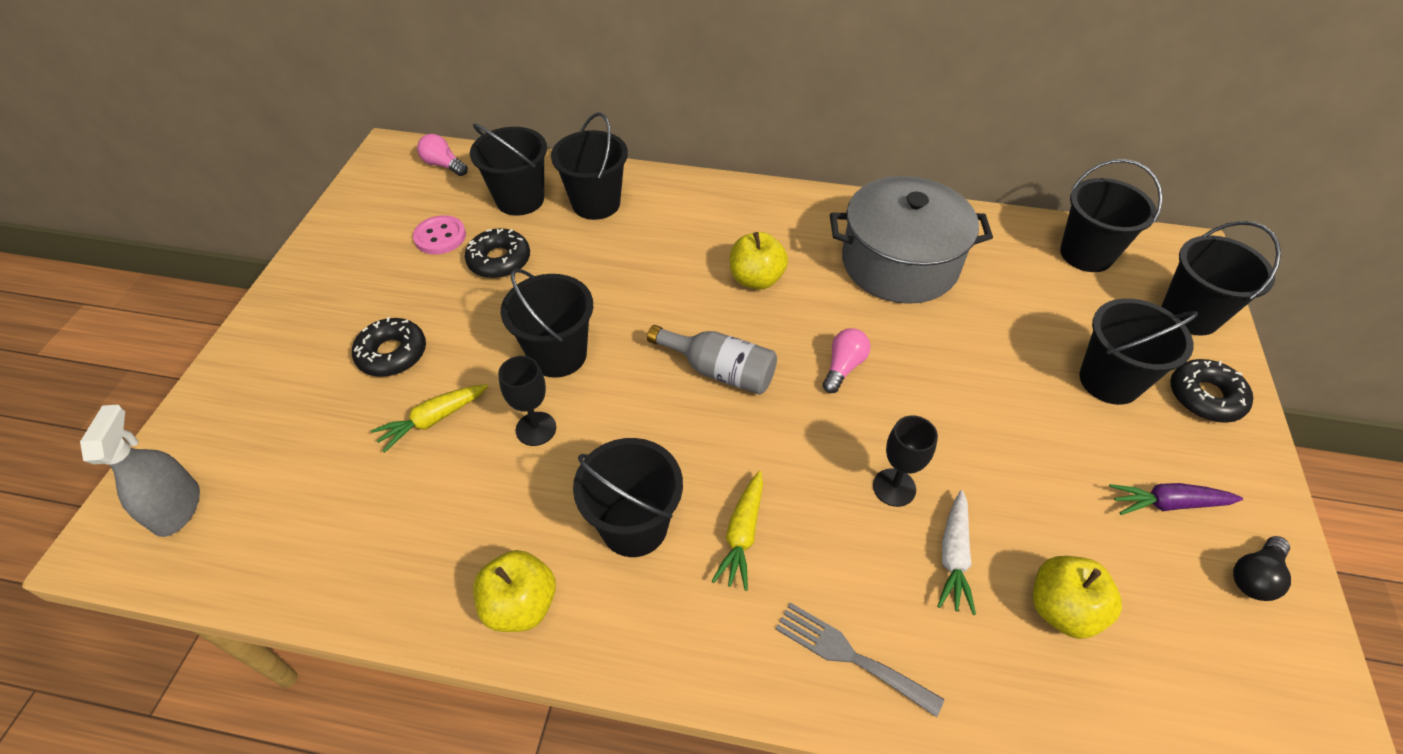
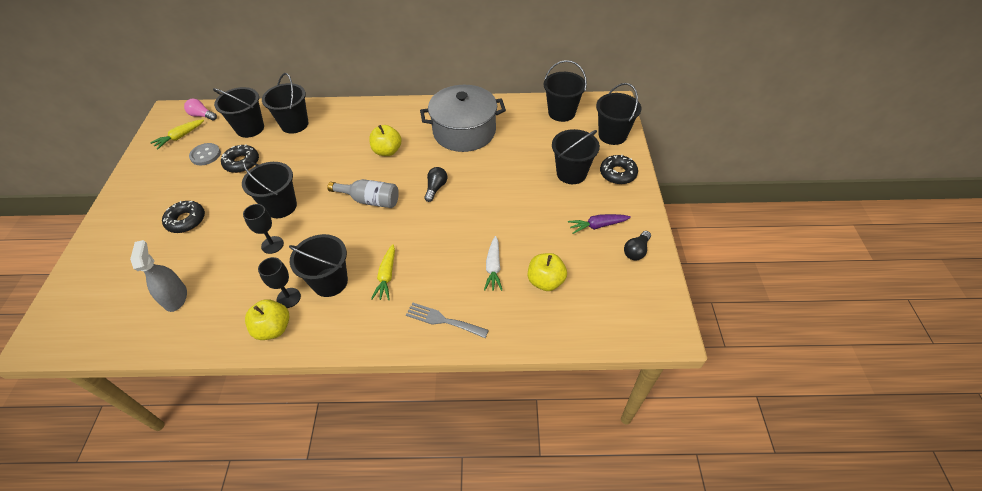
camera: 10 degrees left, 0 degrees up
(177, 508) = (74, 317): grey spray bottle -> grey spray bottle (175, 297)
(433, 420) = (214, 250): yellow carrot -> yellow carrot (180, 137)
(440, 237) = (205, 155): pink button -> grey button
(843, 367) = (436, 188): pink light bulb -> black light bulb
(894, 487) = (463, 241): black goblet -> black goblet (288, 298)

